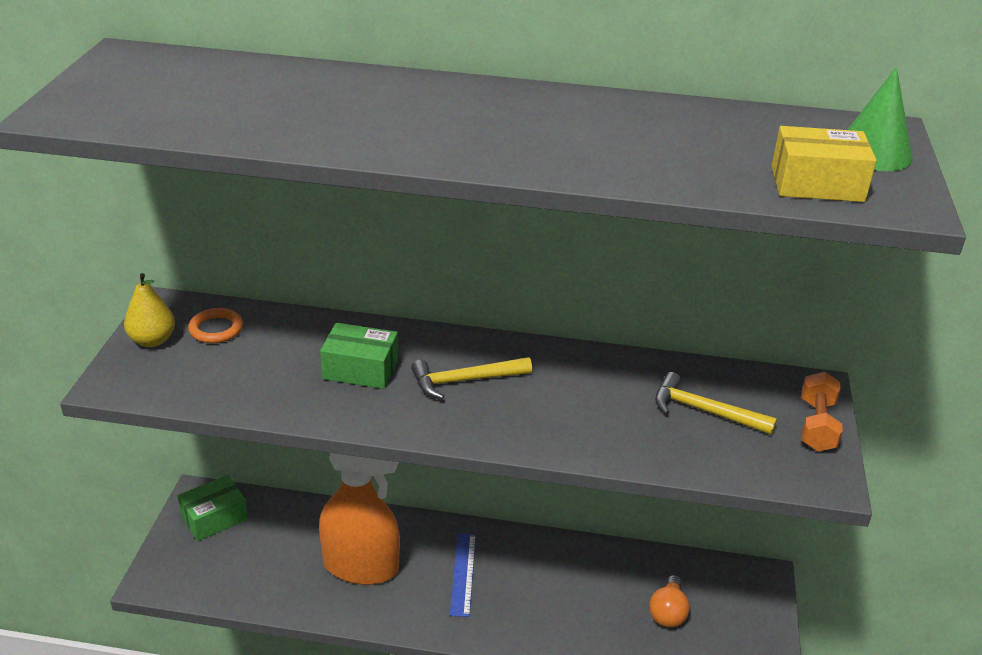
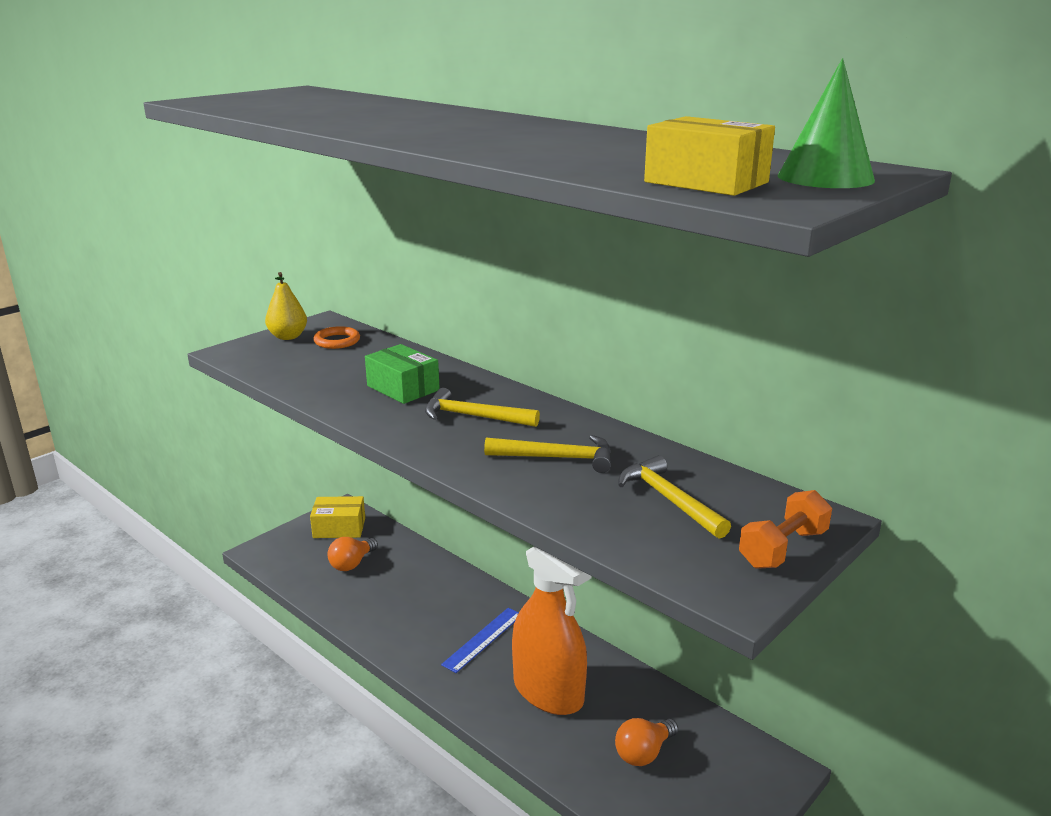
camera: 35 degrees right, 10 degrees down
(214, 518) = (339, 528): green box -> yellow box
(268, 552) = (352, 564): none -> orange light bulb
(361, 566) = (408, 600): orange spray bottle -> orange spray bottle (548, 691)
(583, 401) = (557, 458): none -> yellow hammer

